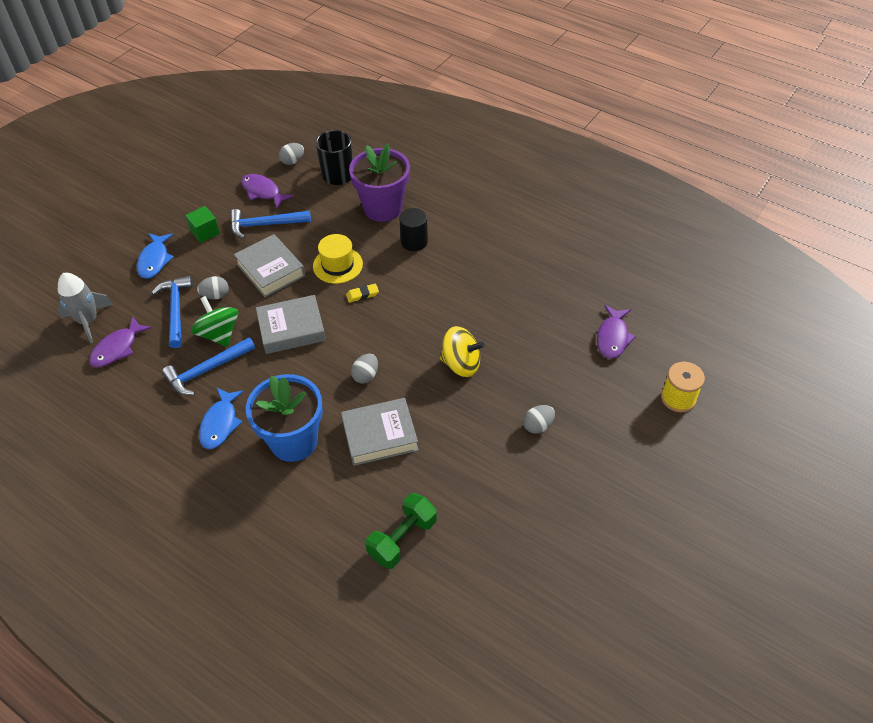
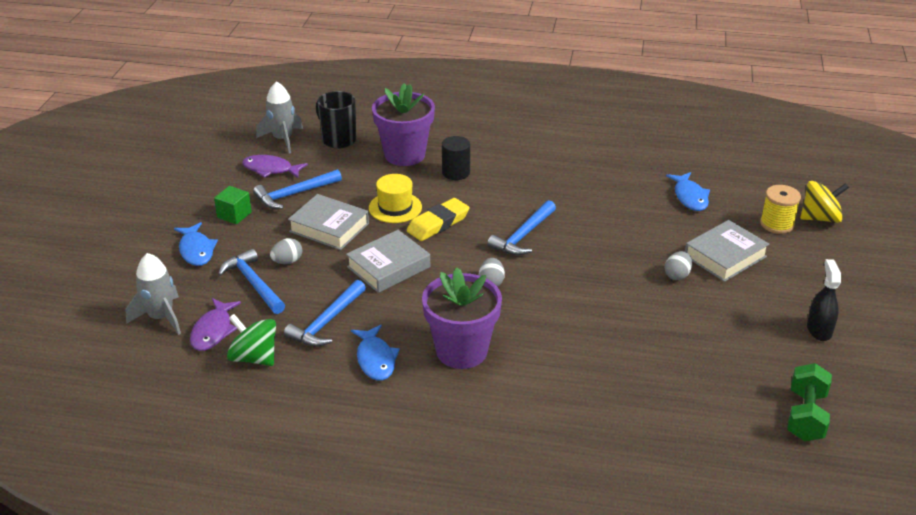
camera: 25 degrees left, 15 degrees down
(219, 334) = (316, 290): green spinning top -> green spinning top (254, 357)
(292, 161) = (283, 139): grey egg -> grey rocket
(293, 441) = (461, 351): blue flower pot -> purple flower pot
(362, 295) = (438, 223): yellow eraser -> yellow eraser, size x1.93
(380, 435) = (541, 323): grey book -> grey book (725, 256)
(402, 538) = (624, 391): green dumbbell -> green dumbbell (805, 416)
(426, 333) = (523, 236): none -> blue hammer
(461, 364) = (573, 250): yellow spinning top -> yellow spinning top (820, 218)
(613, 337) = (690, 197): purple fish -> blue fish
(632, 539) = (819, 330): none -> black spray bottle

